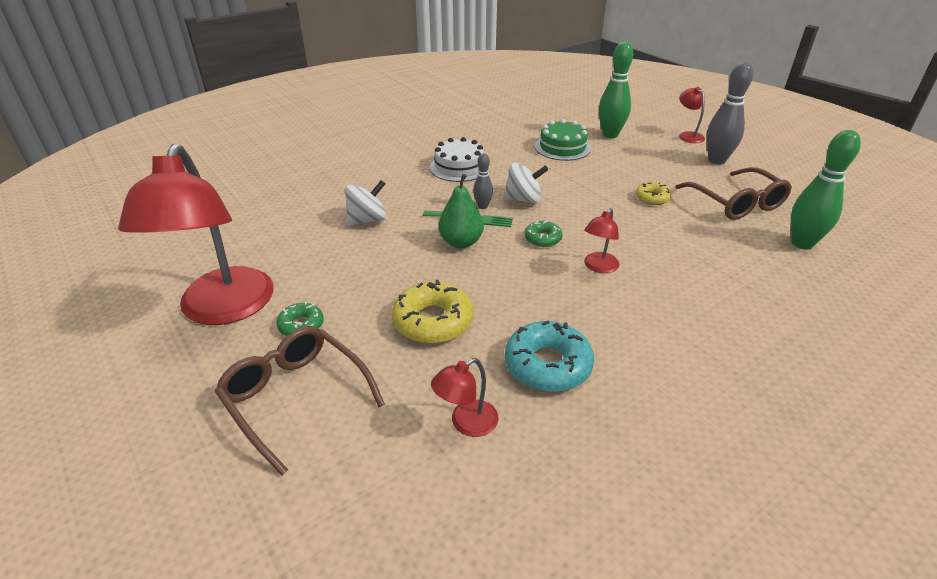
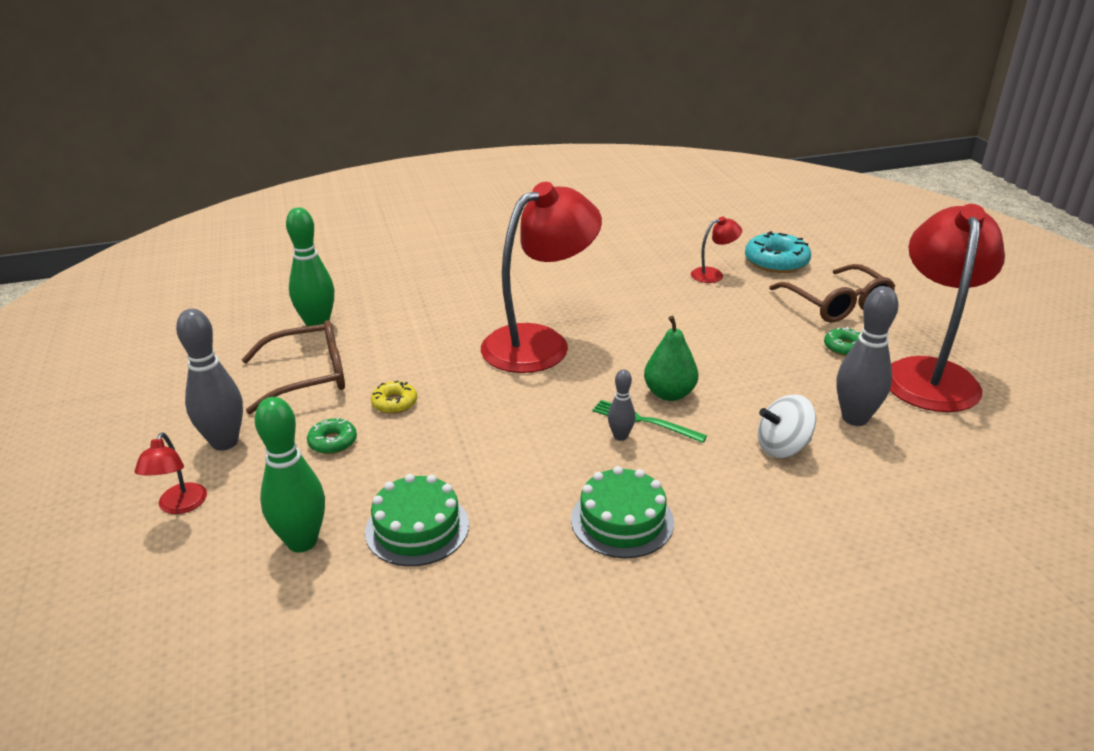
camera: 160 degrees left, 5 degrees down
(309, 251) = (855, 418): none -> grey bowling pin
(433, 321) = (721, 330): yellow donut -> none
(459, 167) = (622, 520): white cake -> green cake
(523, 199) = (559, 436): white spinning top -> none
(542, 238) = (573, 380): green donut -> green donut (333, 442)
(547, 365) = (640, 290): turquoise donut -> turquoise donut (776, 262)
(598, 267) = (540, 342): red lamp -> red lamp, size x2.38
(736, 203) = (308, 376): brown glasses -> brown glasses turned 75 degrees clockwise

